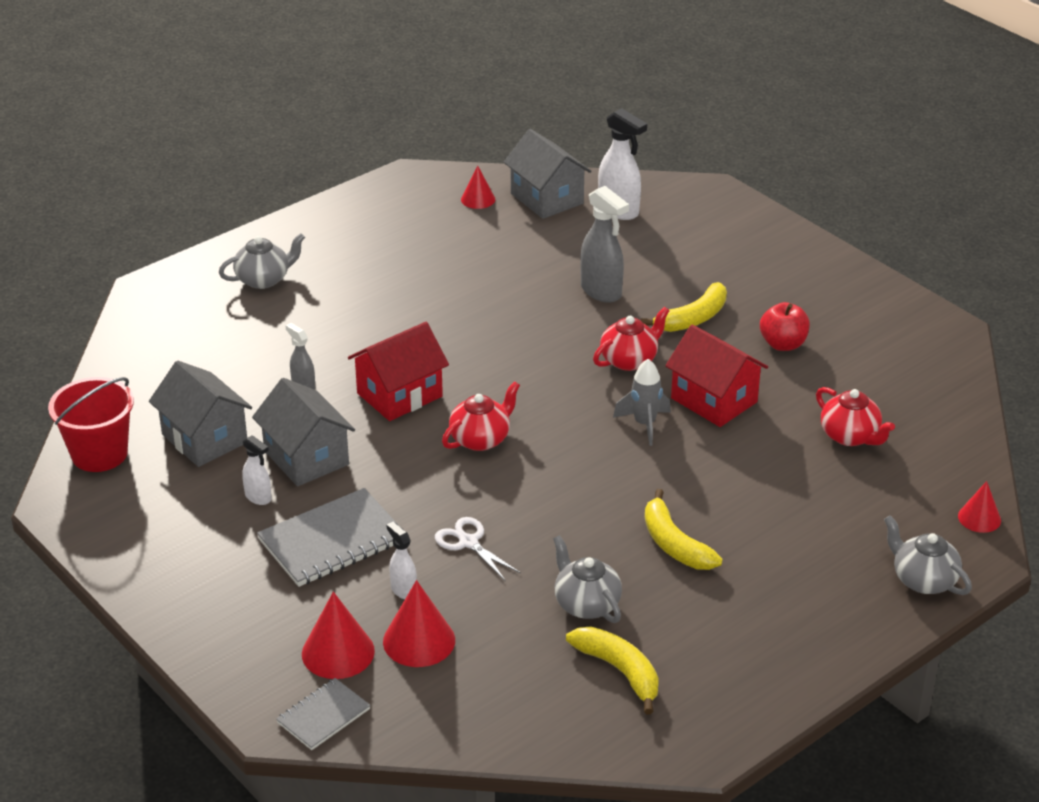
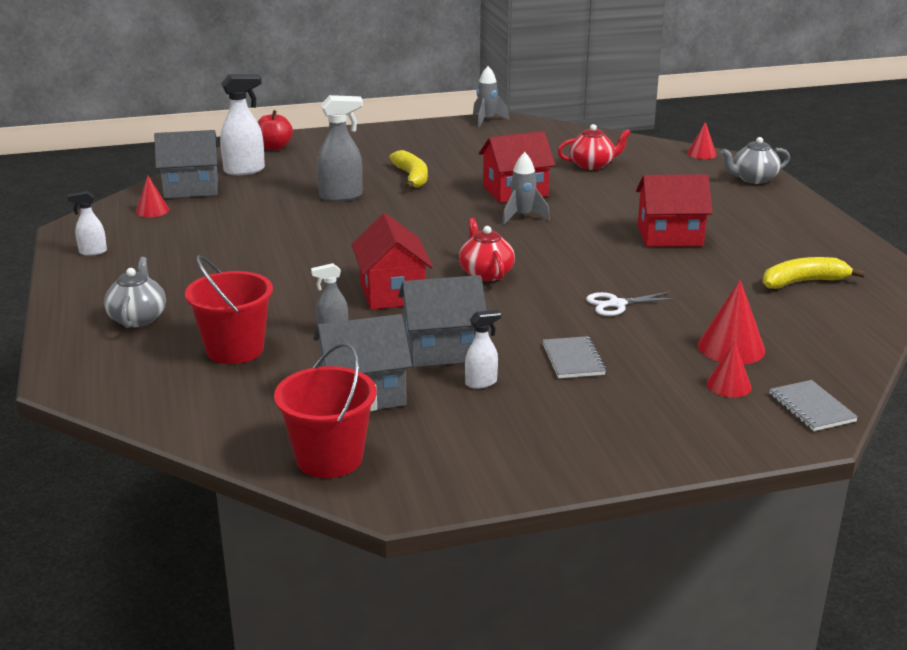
camera: 65 degrees left, 10 degrees down
(240, 347) = (235, 349): none -> red bucket
(332, 541) = (573, 359): grey notebook -> grey notebook, size x0.57
(338, 652) = (728, 385): red cone -> red cone, size x0.63
(403, 590) = (661, 341): white spray bottle -> white spray bottle (92, 252)
(586, 604) = (720, 277): grey teapot -> none
(629, 360) = (439, 205): red teapot -> none
(674, 544) = (669, 236): yellow banana -> red house
(783, 344) = (472, 160): red apple -> red apple (274, 147)
(931, 316) = (487, 120): none -> grey rocket

